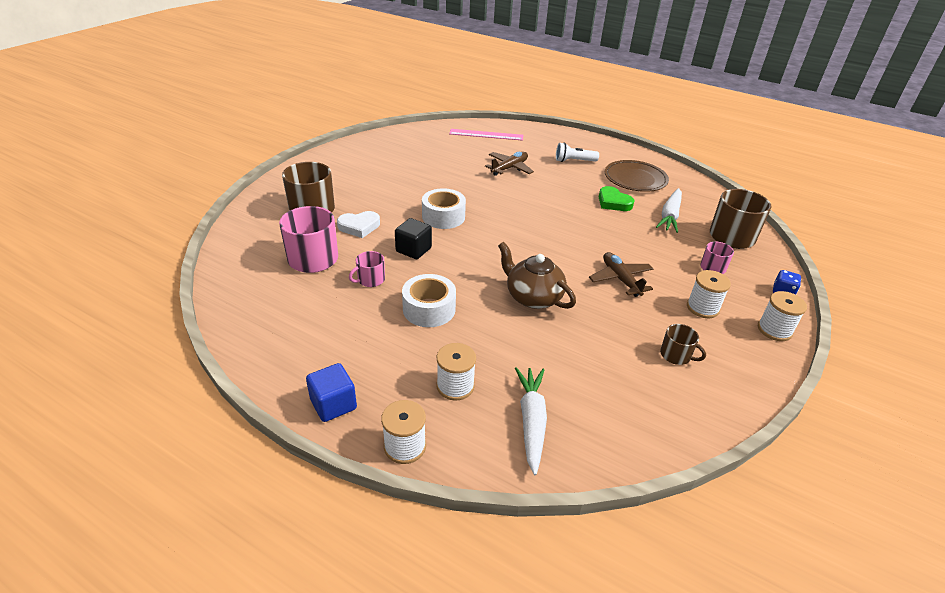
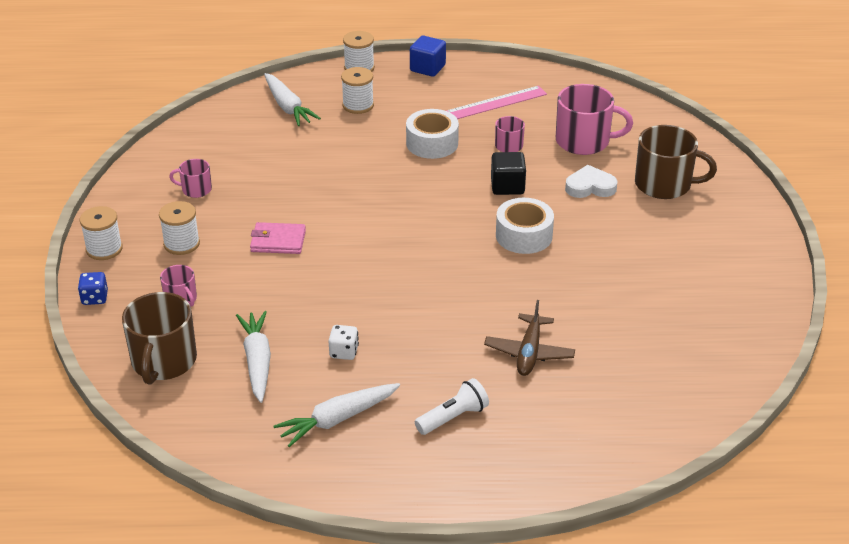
camera: 150 degrees right, 0 degrees up
(359, 227) = (590, 187): white heart -> white heart turned 45 degrees clockwise
(486, 134) = (637, 416): pink ruler -> pink ruler (496, 103)
(532, 297) = (352, 188): brown teapot -> none
(613, 202) = (344, 352): green heart -> white dice
(620, 279) = (278, 241): brown plane -> pink wallet
(635, 179) = (337, 419): brown plate -> white carrot
(676, 355) = (195, 189): brown mug -> pink mug

